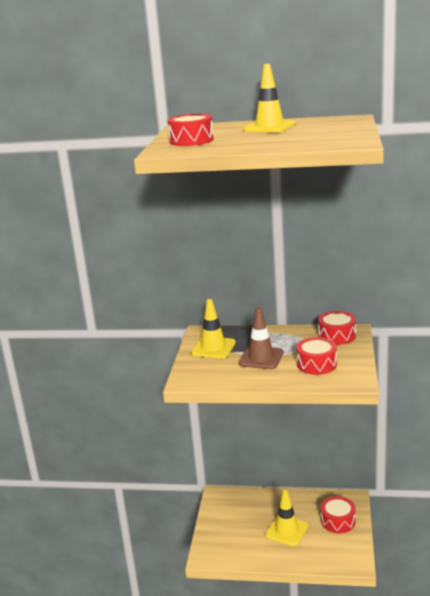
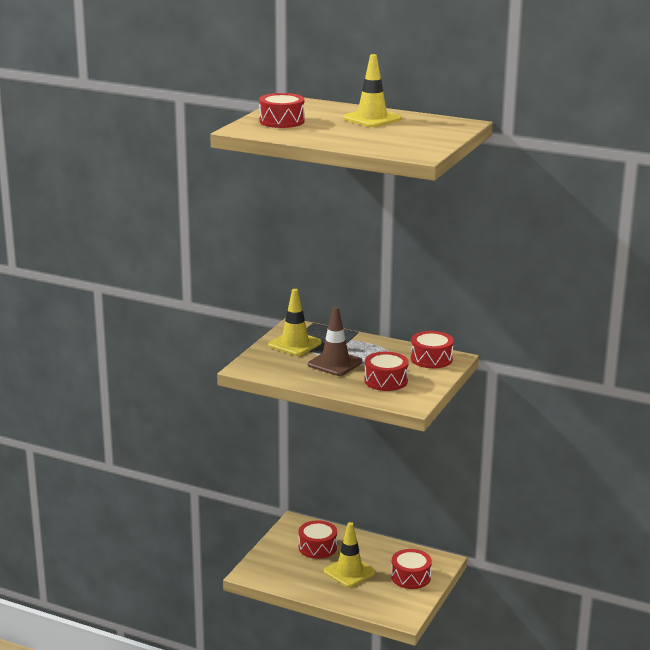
camera: 15 degrees right, 0 degrees up
(248, 514) = (317, 547): none -> red drum

